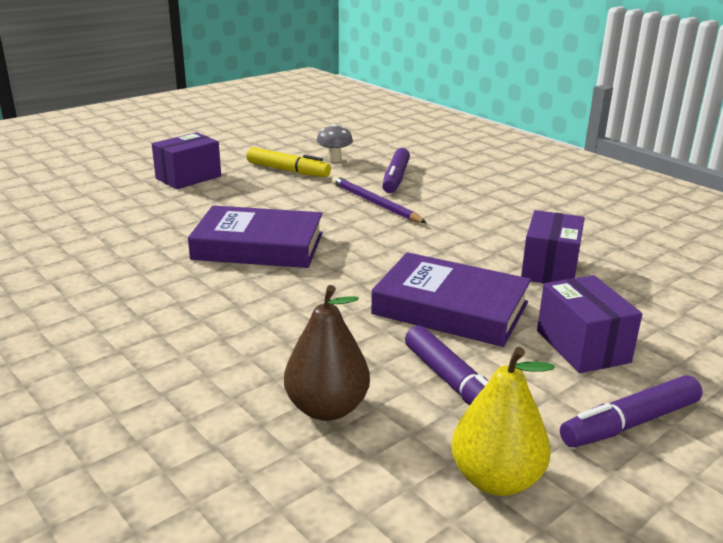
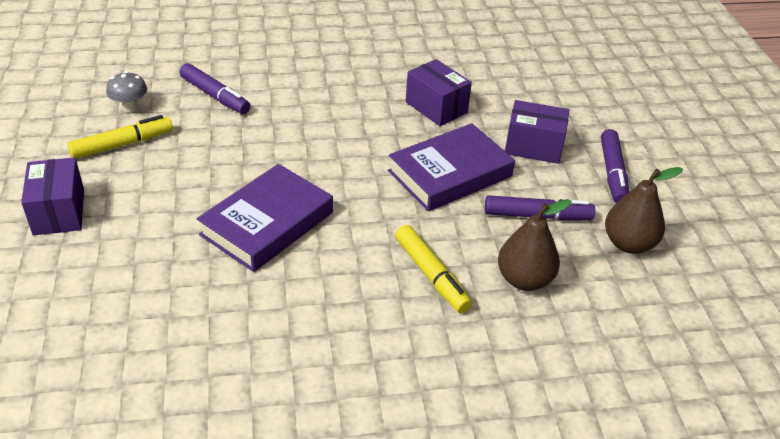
camera: 60 degrees left, 15 degrees up
(273, 345) = (431, 275): none -> yellow marker
(375, 203) = (252, 129): purple pencil -> none
(496, 479) = (628, 244): yellow pear -> brown pear

